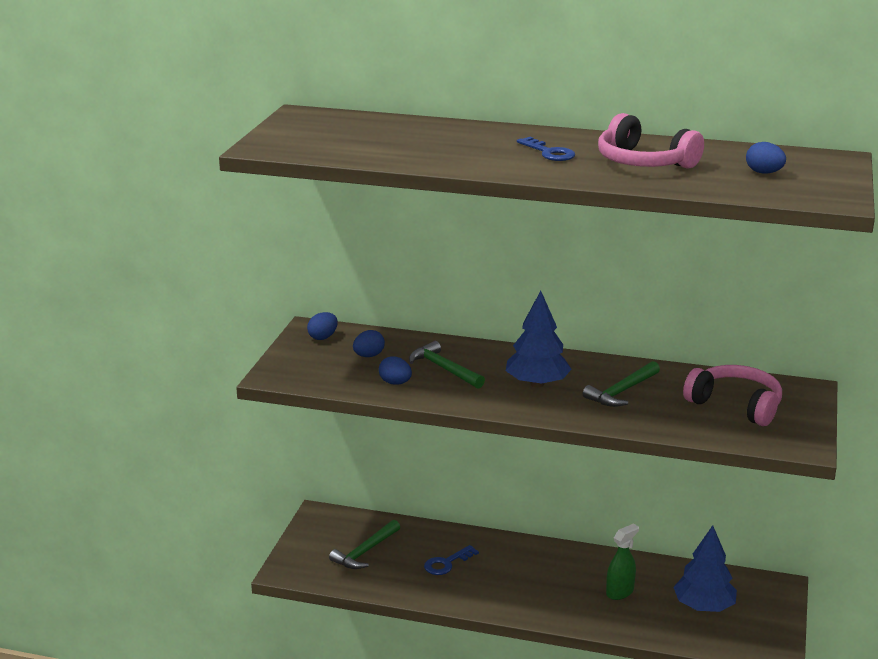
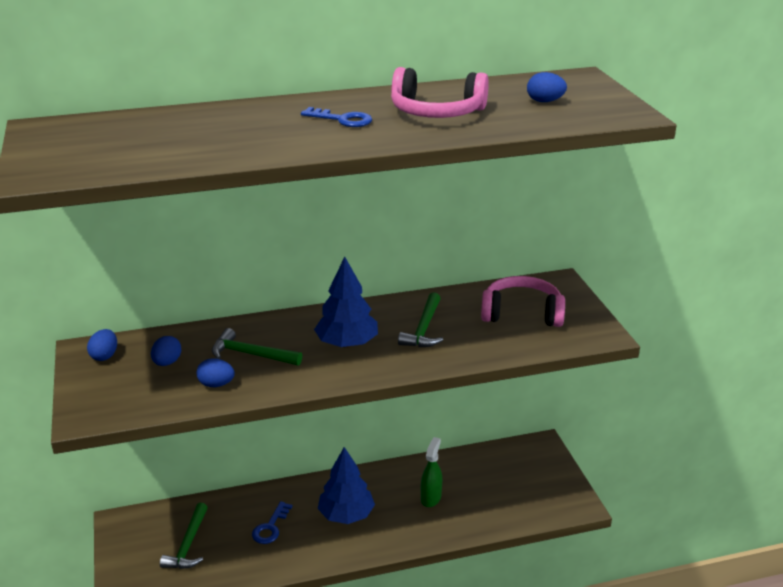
camera: 30 degrees left, 5 degrees up
(704, 606) = (501, 485): blue tree -> blue tree (346, 515)

